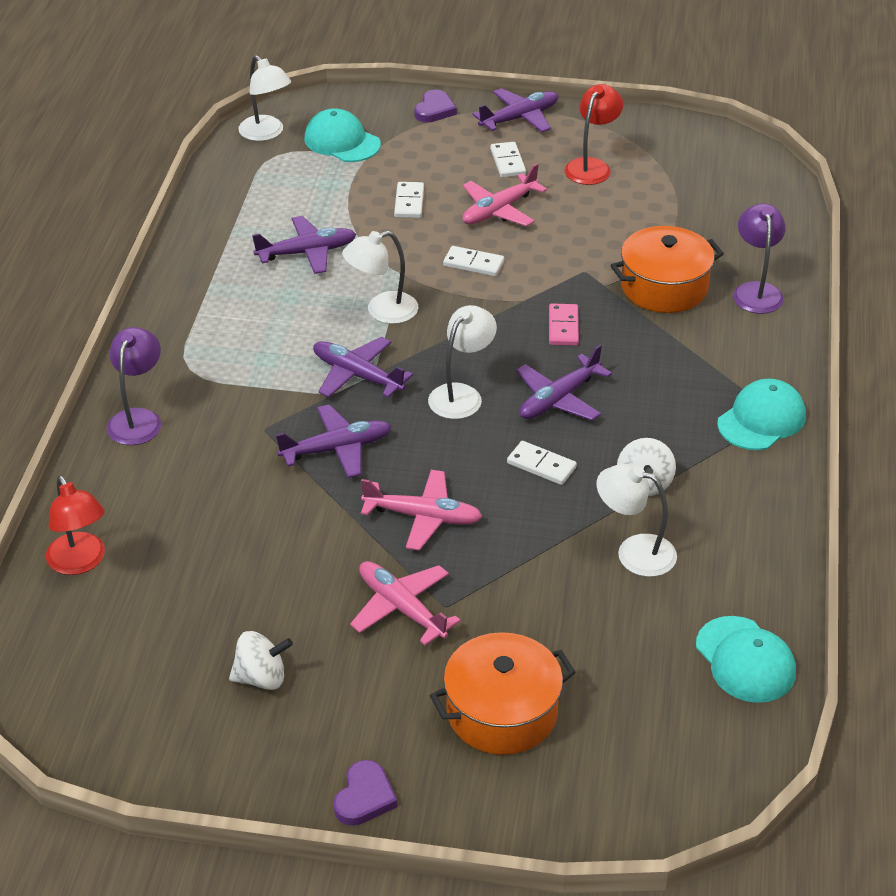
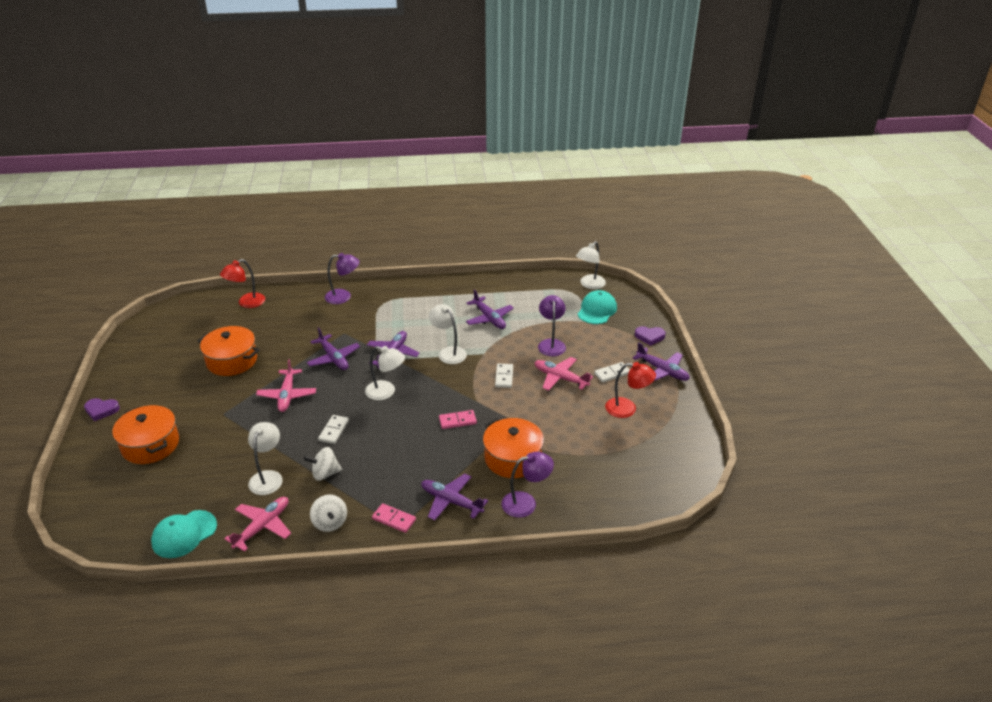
camera: 75 degrees right, 5 degrees down
(261, 678) = (176, 366): white spinning top -> white spinning top (330, 523)
(281, 590) = (232, 361): none -> orange pot
(402, 608) = (221, 400): pink plane -> pink plane (262, 527)
(409, 202) = (551, 344): white domino -> purple lamp
(559, 399) = (392, 429): purple plane -> purple plane (451, 501)
(761, 419) = (394, 519): turquoise cap -> pink domino

